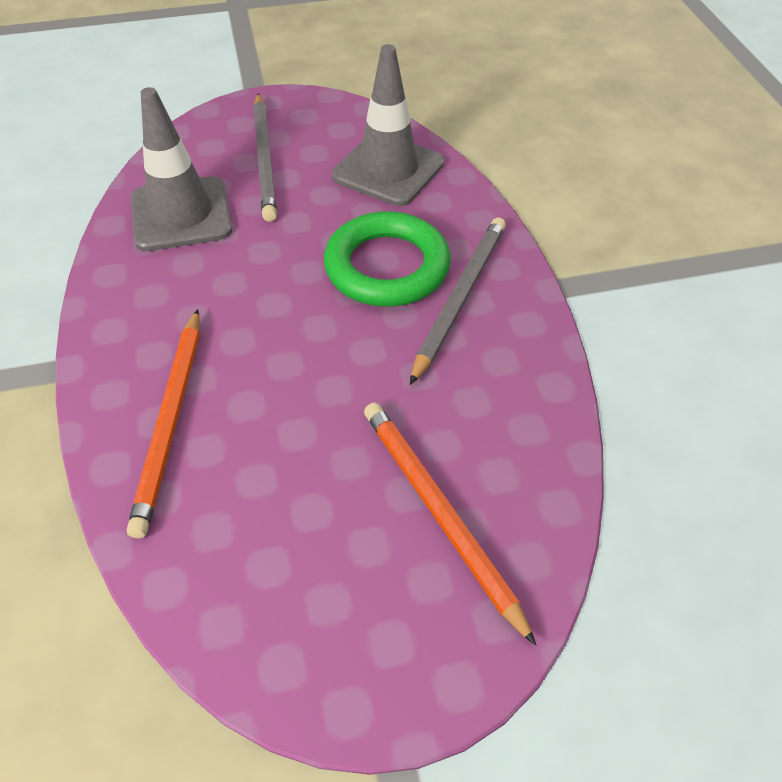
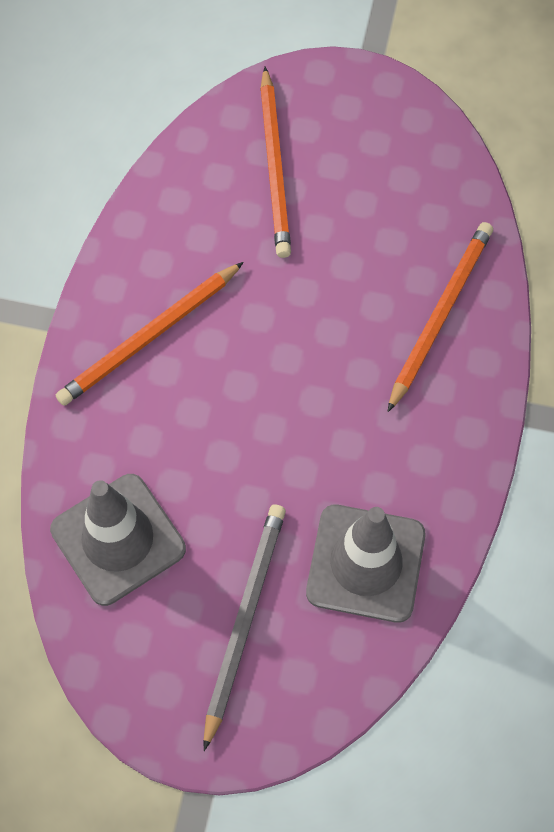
camera: 155 degrees left, 15 degrees up
(387, 267) = (193, 400): green ring -> none
(460, 298) = (149, 337): grey pencil -> orange pencil

